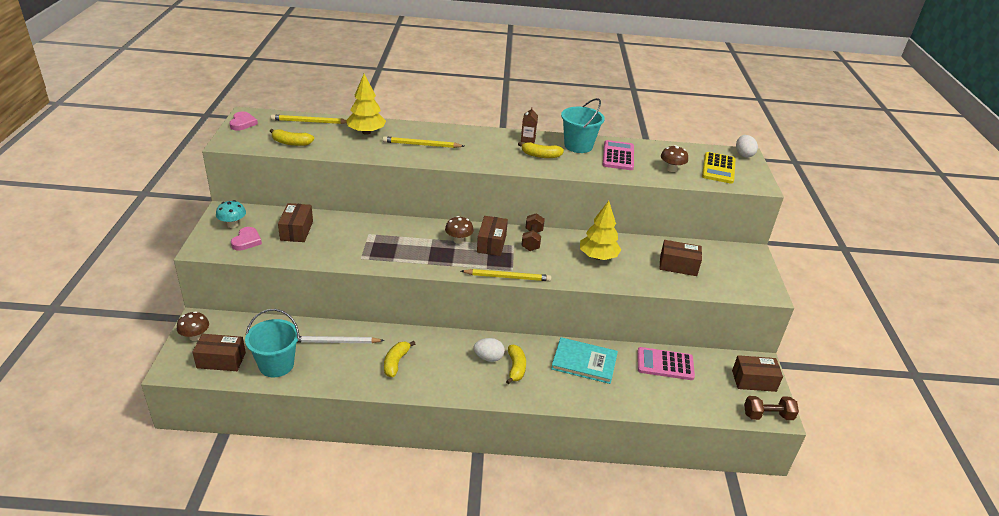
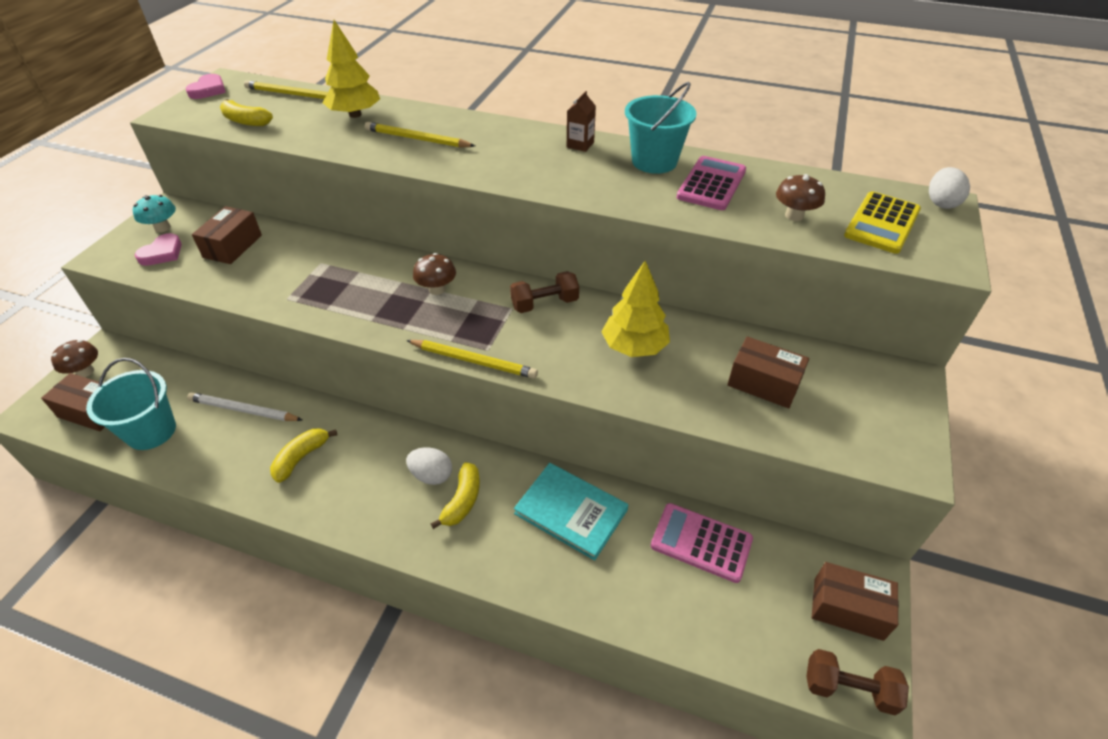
camera: 20 degrees right, 10 degrees up
(491, 243) = (481, 301): brown box -> none
(532, 240) = (544, 304): brown dumbbell -> brown dumbbell turned 45 degrees clockwise
(540, 155) = (584, 171): yellow banana -> none

